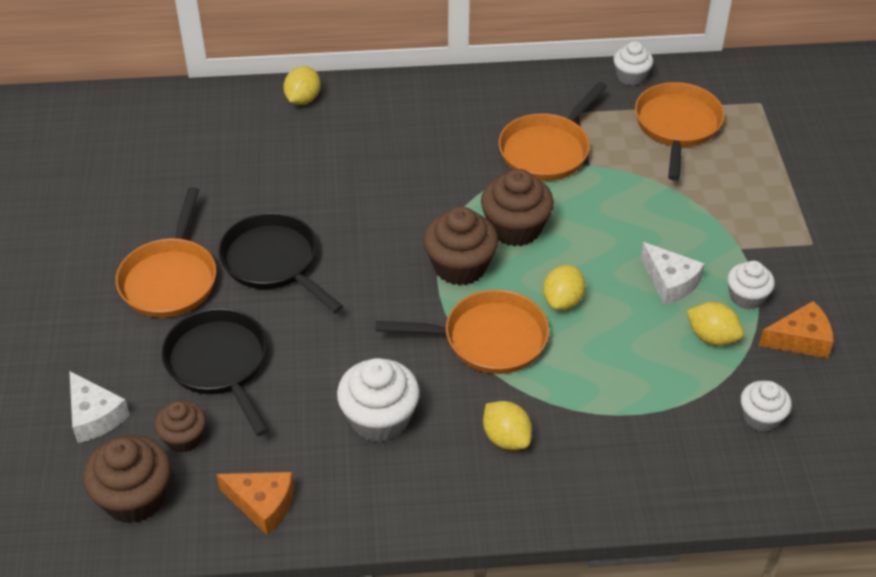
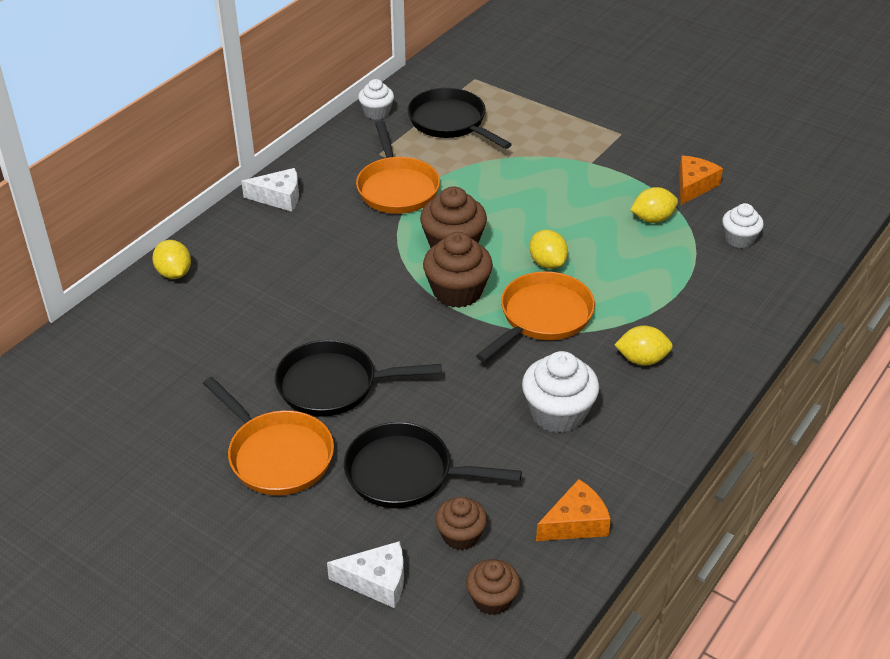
camera: 50 degrees left, 5 degrees down
(134, 497) = (492, 599): brown cupcake -> brown cupcake, size x0.62
(670, 282) = (585, 208): white cheese -> white cheese (279, 197)
(677, 126) = (450, 122): orange pan -> black pan
(746, 297) = (635, 185): white cupcake -> none

